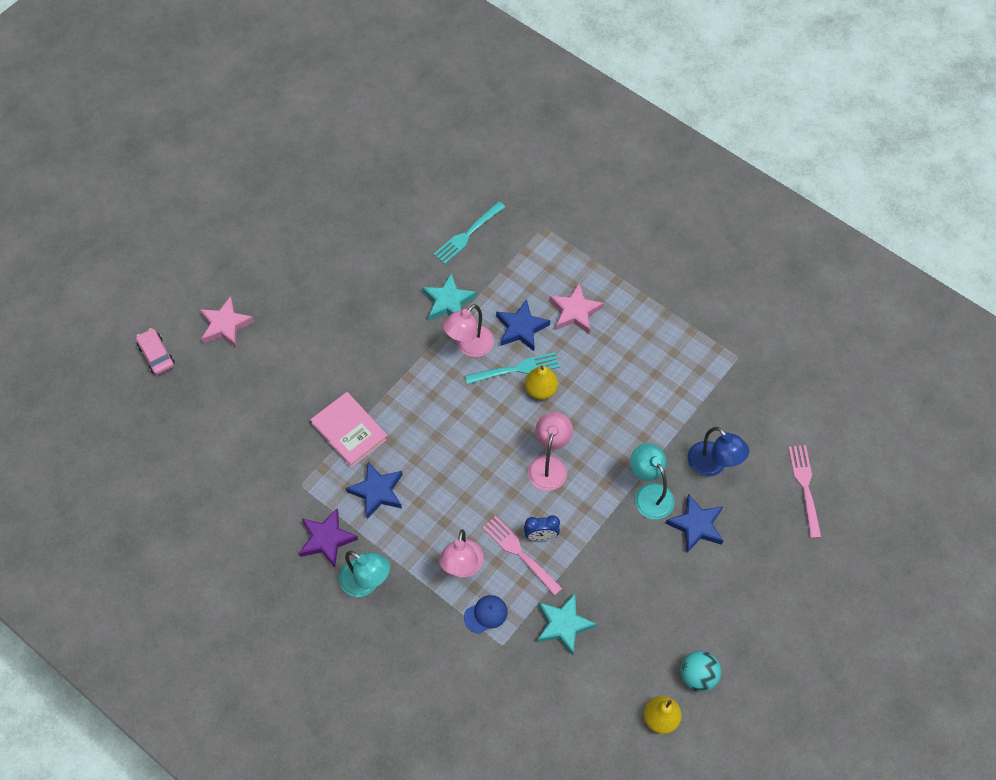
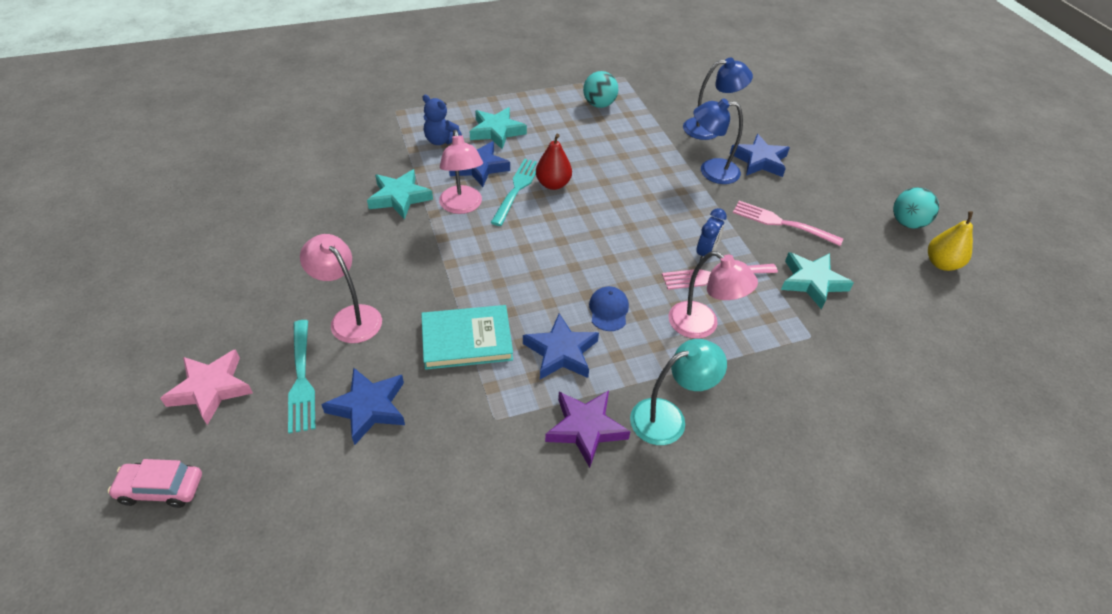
camera: 60 degrees left, 15 degrees down
(265, 413) = (369, 408): none -> blue star
(349, 431) = (467, 340): pink book -> turquoise book
(468, 234) = (345, 153): turquoise fork -> turquoise fork (301, 378)
(486, 614) = (769, 333): blue cap -> blue cap (608, 310)
(532, 282) = (441, 140): none -> blue teddy bear
(541, 390) = (553, 184): yellow pear -> red pear
(549, 465) = (634, 214): pink lamp -> pink lamp (350, 317)
(575, 312) = (496, 131): pink star -> turquoise star
(649, 494) = (711, 171): turquoise lamp -> blue lamp
(676, 362) = (599, 104): none -> turquoise ball
(805, 487) = (763, 97): pink fork -> pink fork (782, 223)

